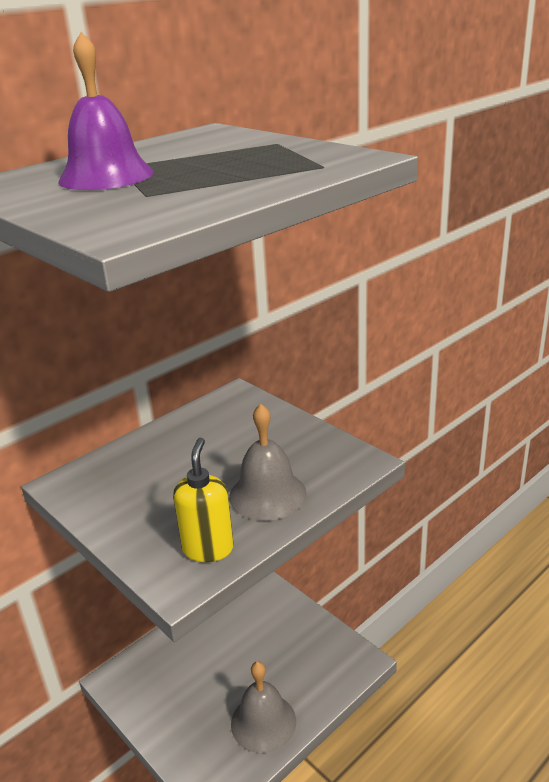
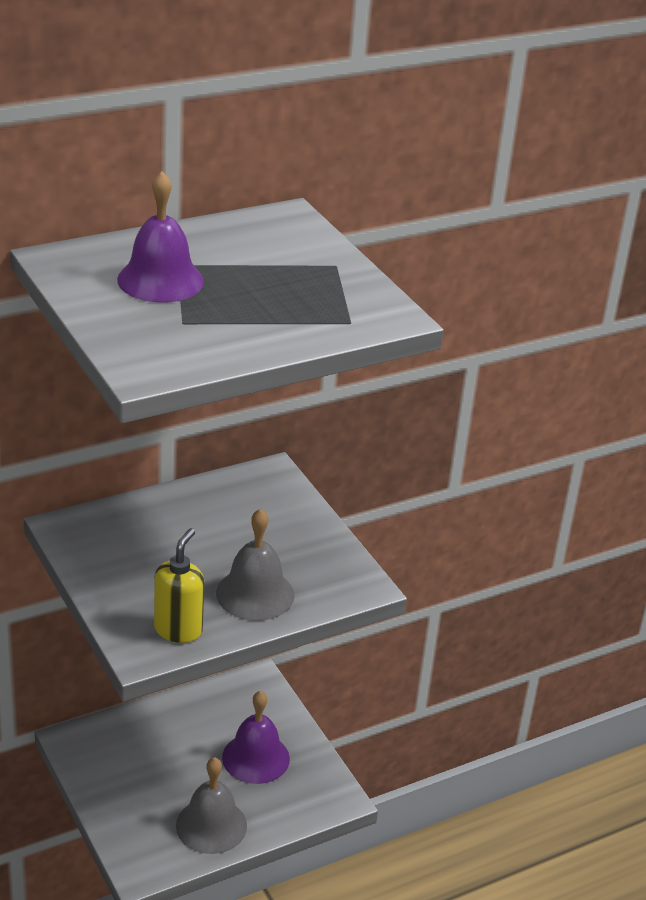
camera: 10 degrees right, 5 degrees up
(277, 646) = (256, 758): none -> purple bell

